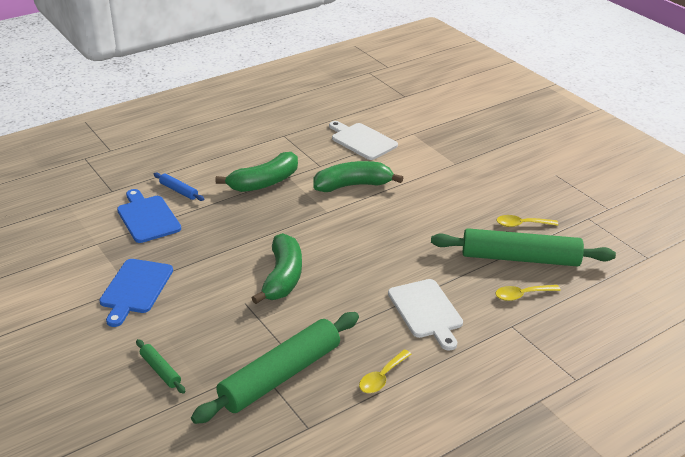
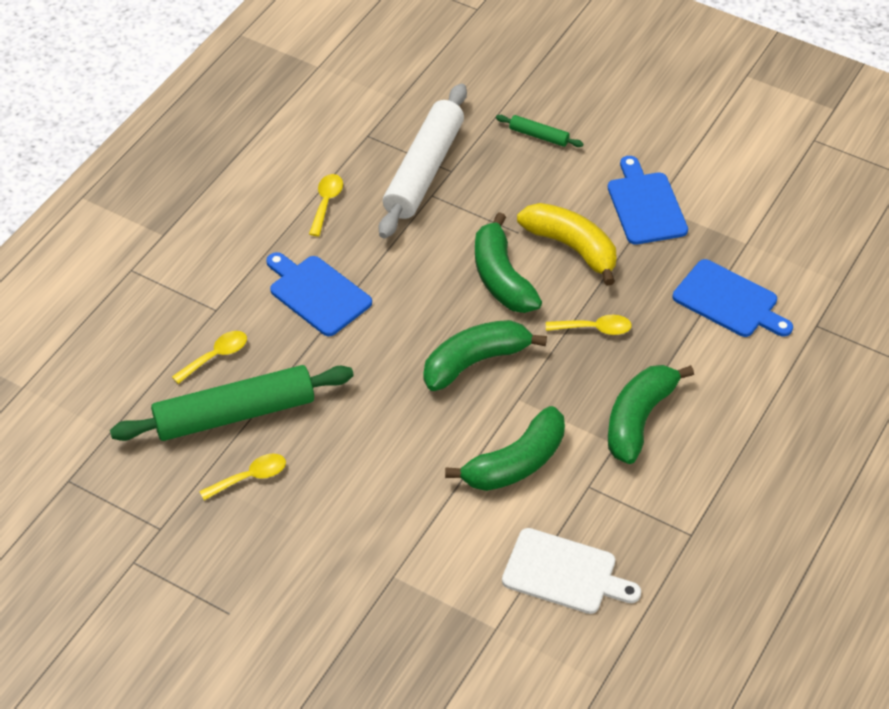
camera: 155 degrees right, 15 degrees up
(179, 191) = (734, 358): blue rolling pin -> none
(216, 279) = (572, 247): none -> yellow banana
(247, 230) = (594, 329): none -> yellow spoon
(280, 376) = (424, 170): green rolling pin -> white rolling pin
(339, 237) = (475, 362): none -> green banana
(426, 311) = (317, 294): white cutting board -> blue cutting board

